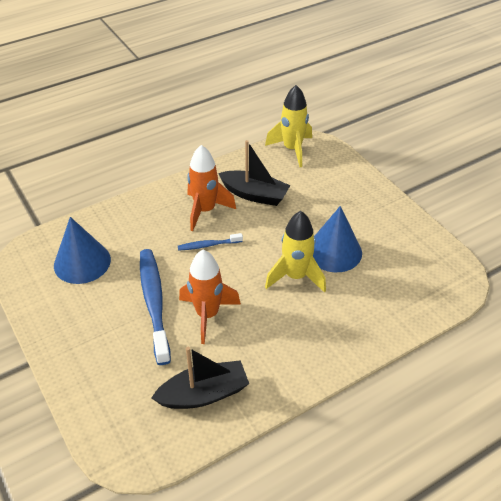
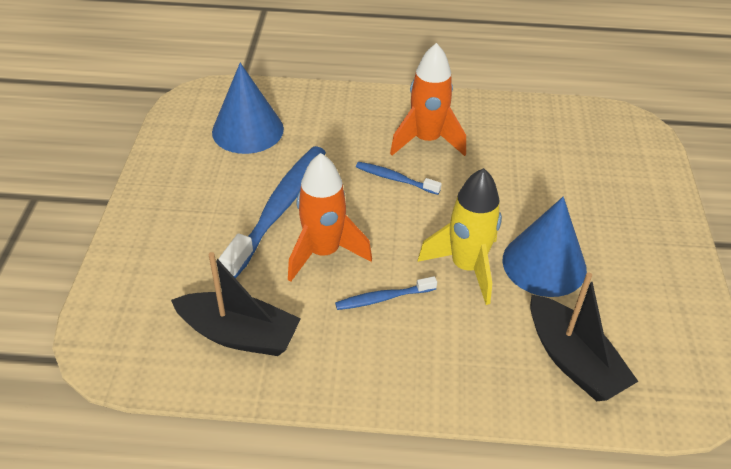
camera: 35 degrees right, 0 degrees up
(254, 195) = (502, 151): black boat -> black boat (573, 360)
(267, 321) = (383, 298): none -> blue toothbrush
(292, 149) = (598, 121): yellow rocket -> none

